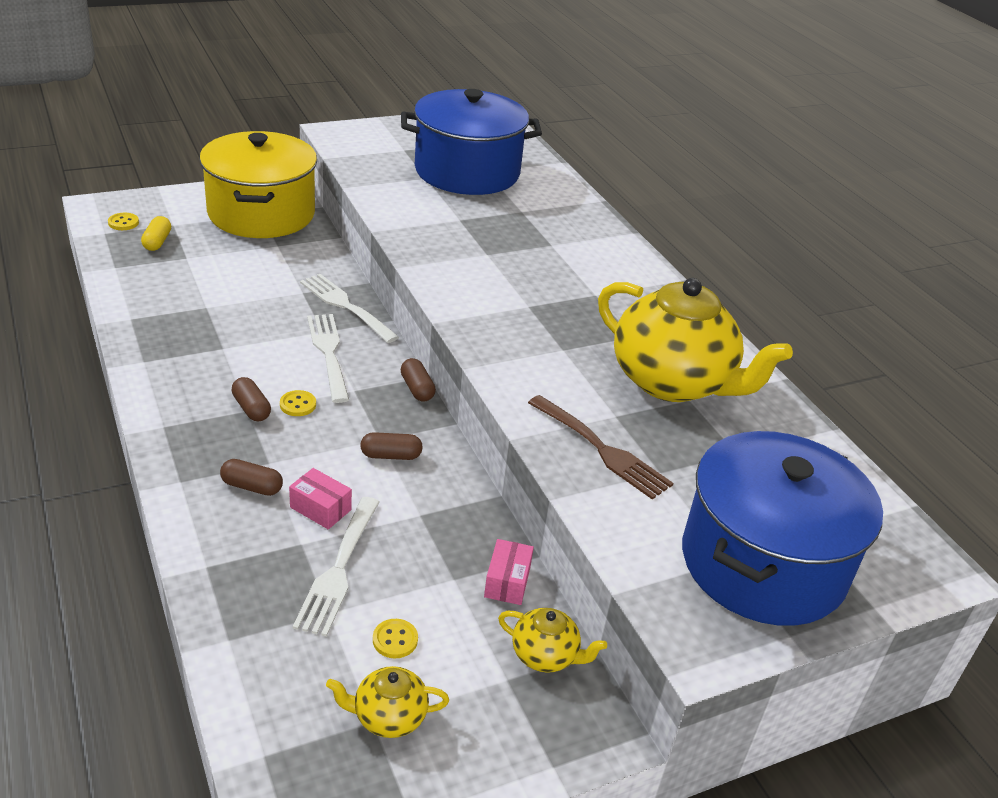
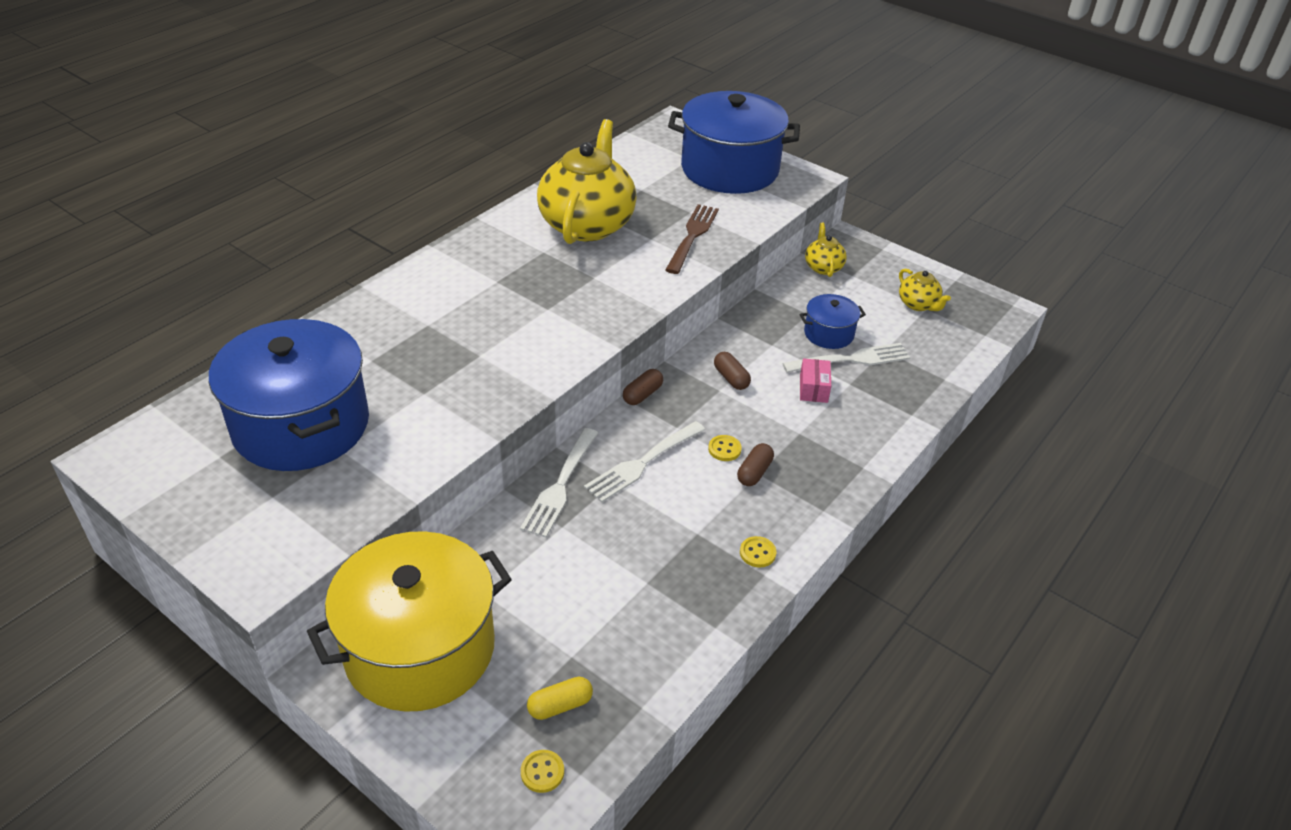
camera: 115 degrees left, 5 degrees up
(252, 487) = (829, 429): brown capsule -> none
(395, 640) = (873, 319): yellow button -> yellow button (757, 553)
(401, 576) = (828, 334): none -> blue pot
(507, 582) = (788, 294): pink box -> none

